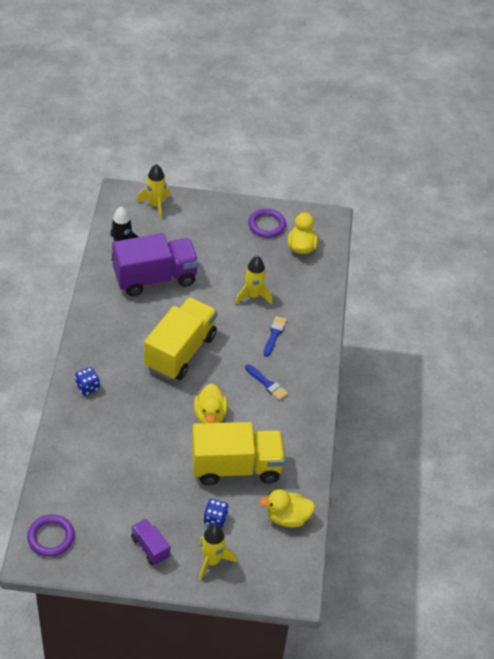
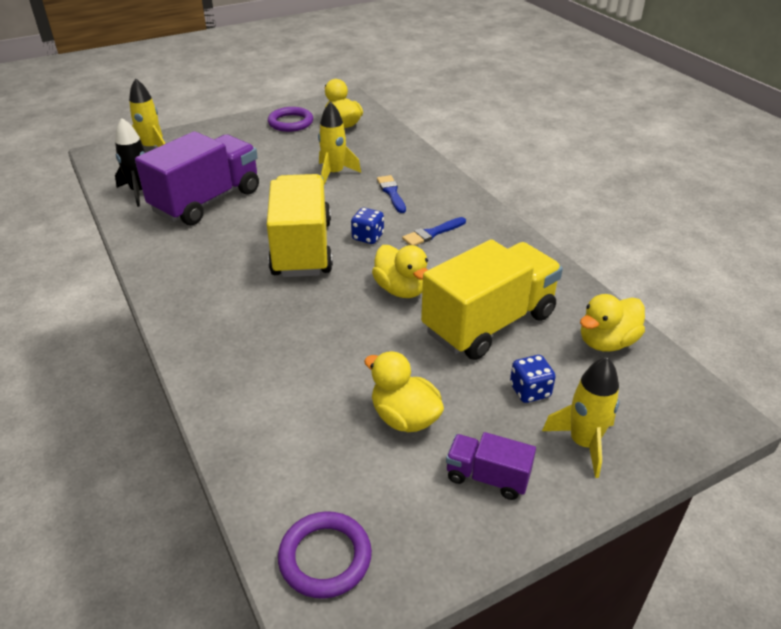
camera: 30 degrees left, 10 degrees down
(87, 387) = (212, 334): blue dice -> blue dice (368, 237)
(140, 494) = (404, 417): none -> yellow duck
(267, 384) = (432, 233): blue brush -> blue brush turned 135 degrees clockwise

